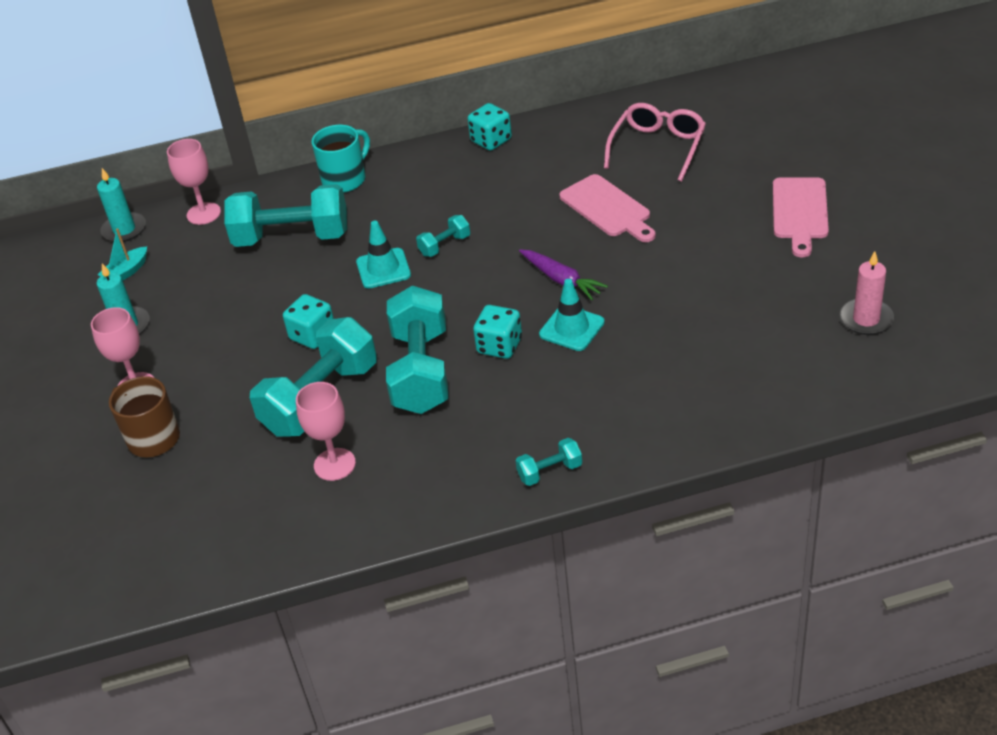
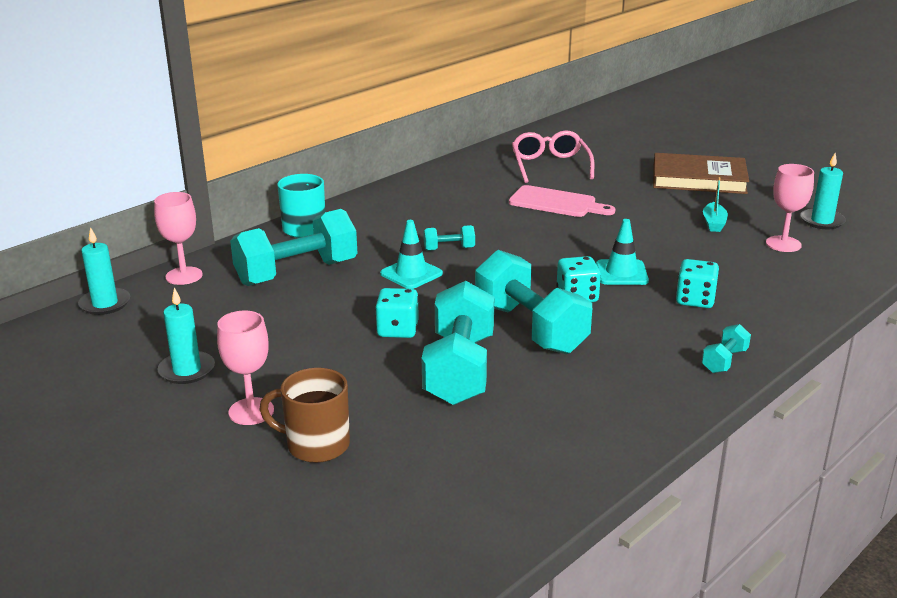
camera: 35 degrees left, 15 degrees down
(126, 272) = (142, 332): turquoise boat -> turquoise boat (714, 223)
(334, 464) = (531, 410): pink goblet -> pink goblet (783, 244)
(445, 245) = (449, 249): turquoise dumbbell -> turquoise dumbbell turned 60 degrees clockwise
(491, 140) = (410, 184): turquoise dice -> turquoise dice (695, 300)
(561, 280) = (575, 248): purple carrot -> none
(799, 212) = (699, 179): pink cutting board -> brown book
(866, 319) = (822, 221): pink candle -> turquoise candle

